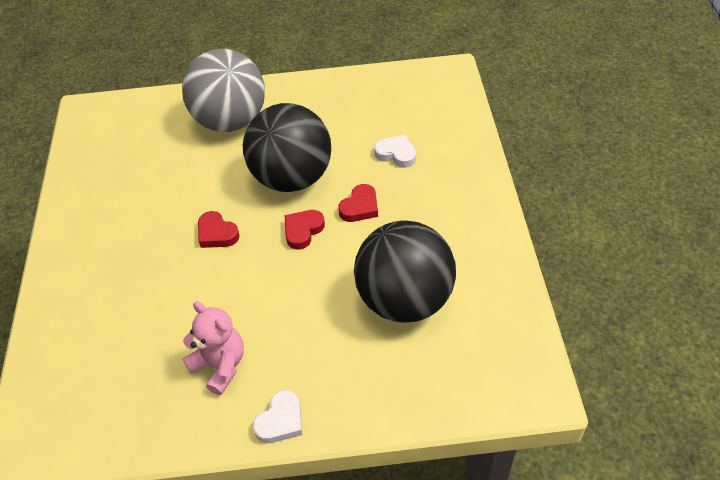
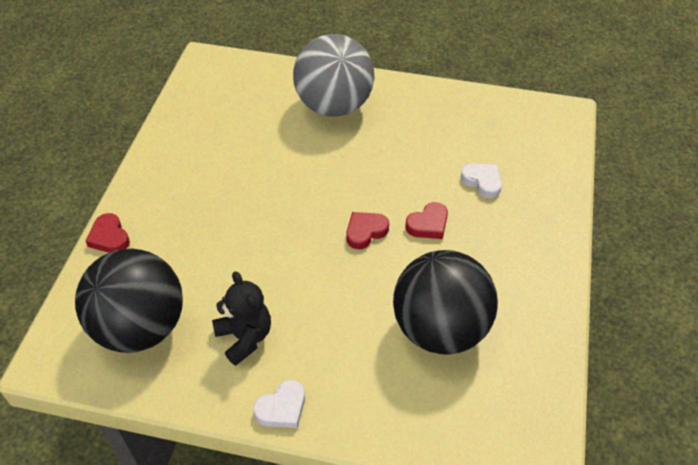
camera: 15 degrees right, 0 degrees up
(217, 233) = (284, 211): red heart -> red heart (109, 237)
(220, 365) = (245, 337): pink teddy bear -> black teddy bear
(292, 178) = (373, 177): black ball -> black ball (140, 327)

